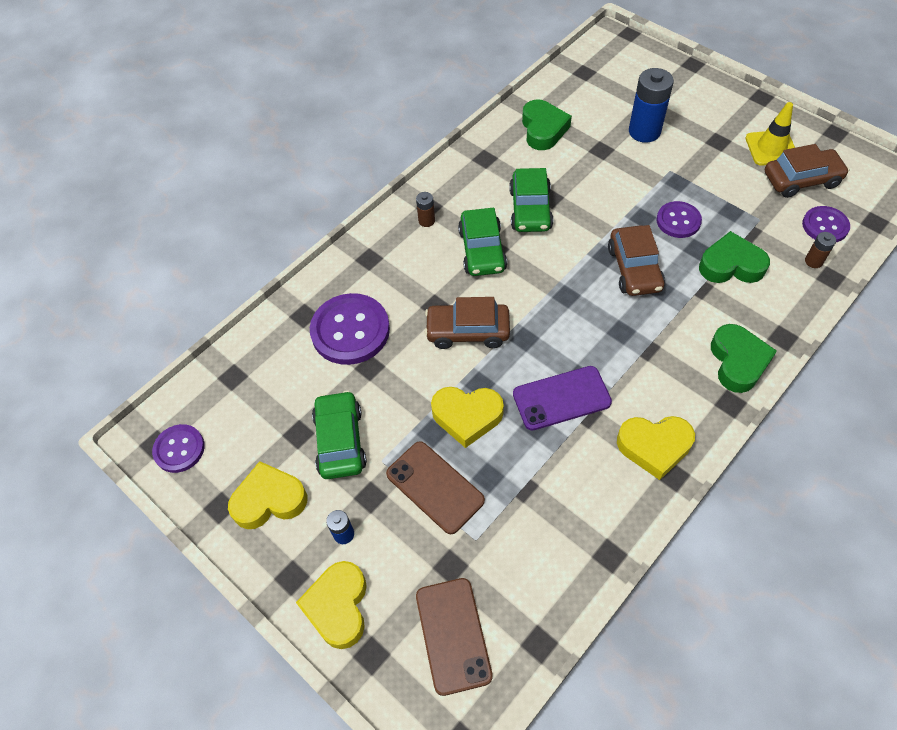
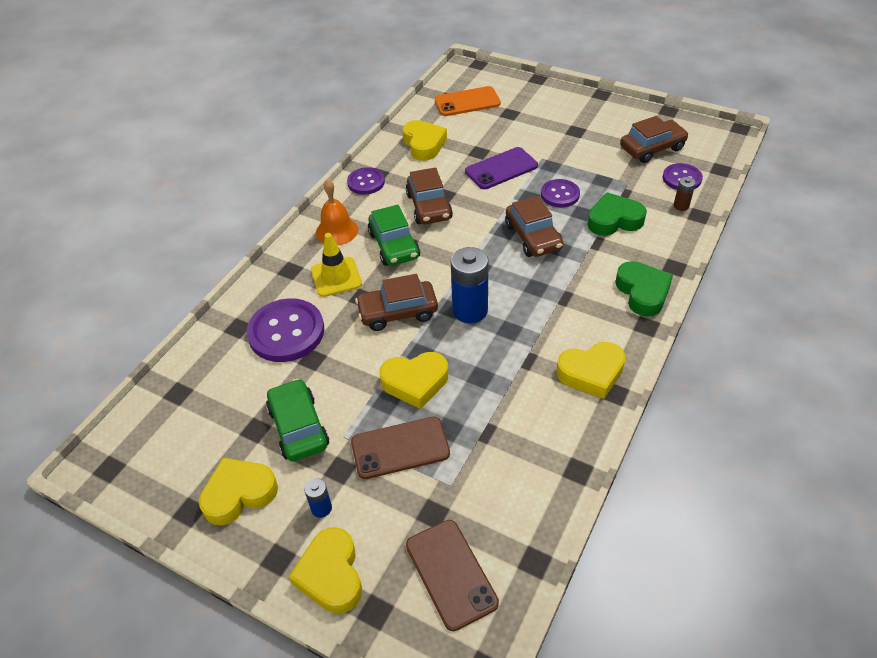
camera: 15 degrees left, 10 degrees down
(179, 449) = (136, 468): purple button -> purple button (366, 182)
(426, 221) = (337, 231): brown battery -> orange bell
(435, 487) = (400, 448): brown phone -> brown phone turned 45 degrees counterclockwise
(530, 209) = (429, 206): green car -> brown car
(543, 129) = (424, 144): green heart -> yellow heart
(561, 398) = (498, 350): purple phone -> purple phone (501, 169)
(604, 82) = (467, 102): none -> orange phone
(644, 131) = (511, 133): blue battery -> blue battery (470, 310)
(771, 148) = (620, 129): yellow traffic cone -> yellow traffic cone (336, 277)

